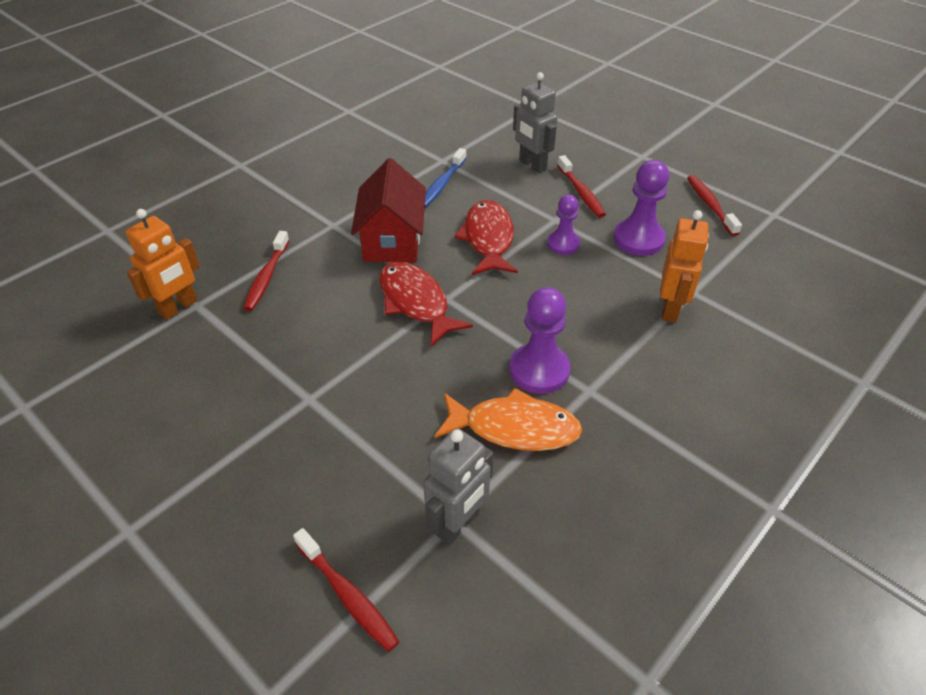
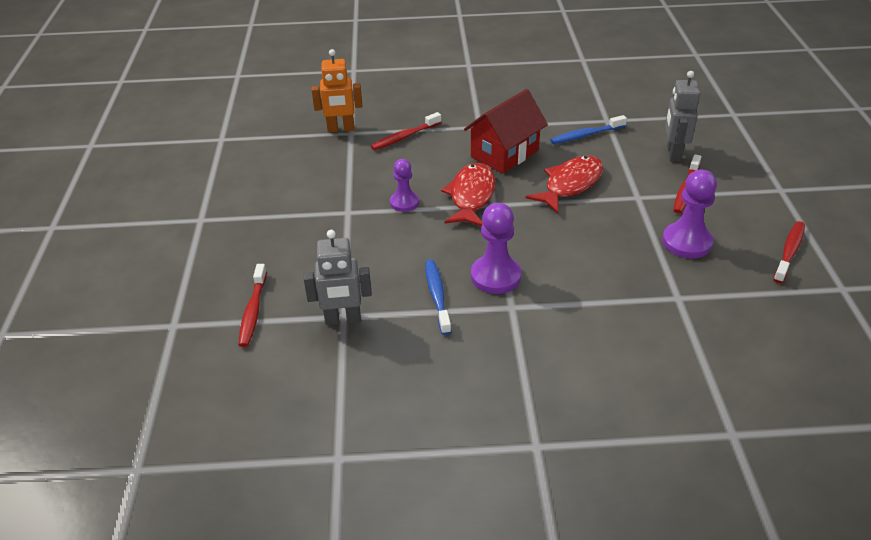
camera: 45 degrees right, 5 degrees down
(514, 428) = (437, 296): orange fish -> blue toothbrush
(563, 244) = (621, 215): purple pawn -> purple pawn (404, 202)
(671, 309) = (643, 297): orange robot -> none

